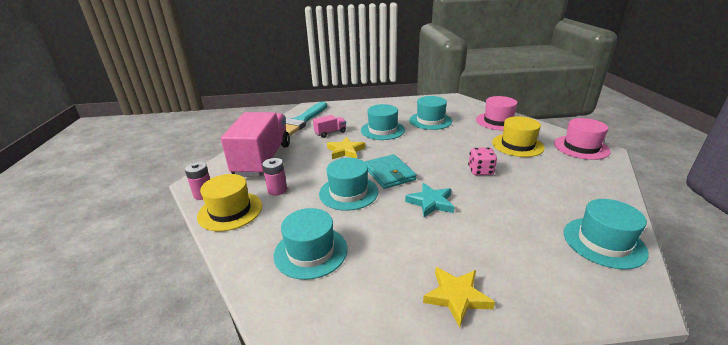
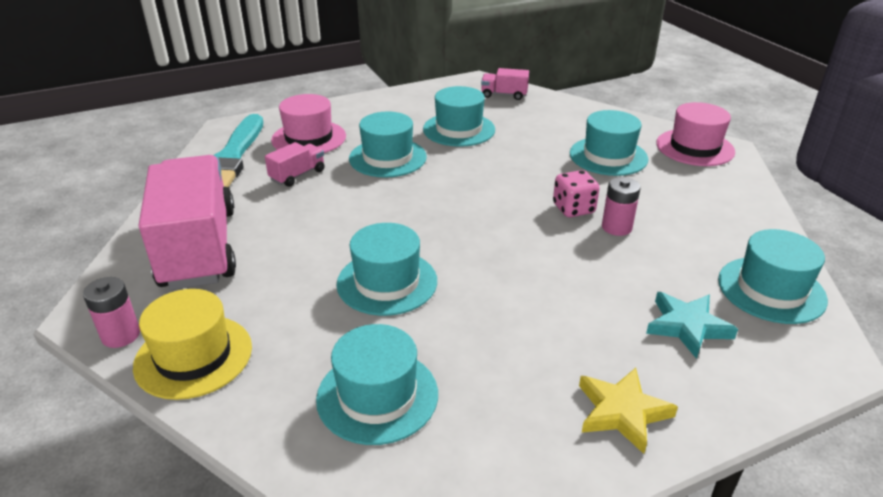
camera: 20 degrees left, 5 degrees up
(277, 190) = (260, 301): pink battery -> pink battery (616, 227)
(345, 151) = (343, 207): yellow star -> none
(389, 173) = (437, 237): turquoise wallet -> none
(431, 202) = (524, 275): turquoise star -> turquoise star (687, 326)
(466, 106) = (504, 95): none -> pink truck
(498, 121) = (564, 117): pink hat -> pink hat (309, 138)
(517, 145) = (608, 156): yellow hat -> turquoise hat

